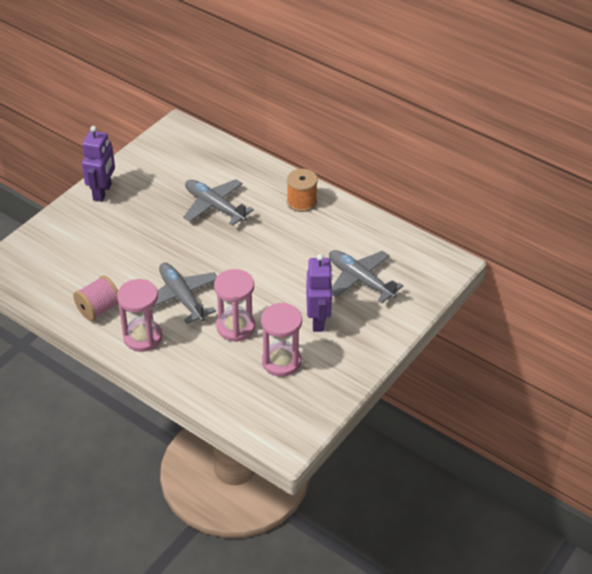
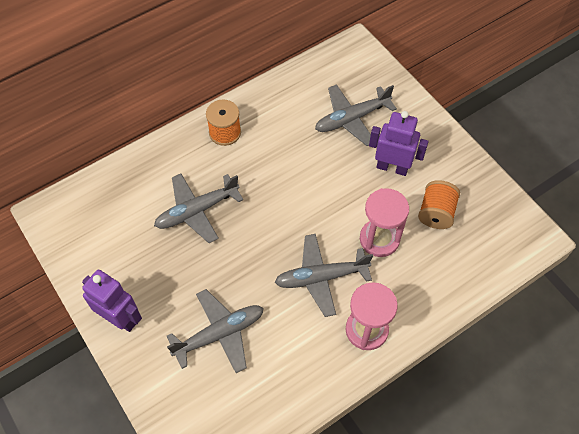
camera: 70 degrees left, 15 degrees up
(98, 309) = (310, 365): pink spool -> none
(108, 249) = (219, 334): none -> grey plane
(281, 361) = (436, 213): pink hourglass -> orange spool

